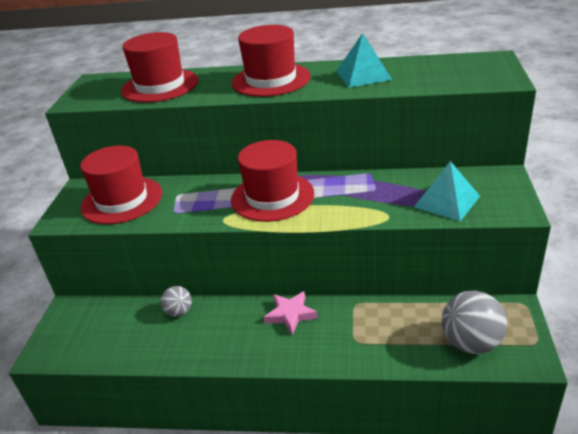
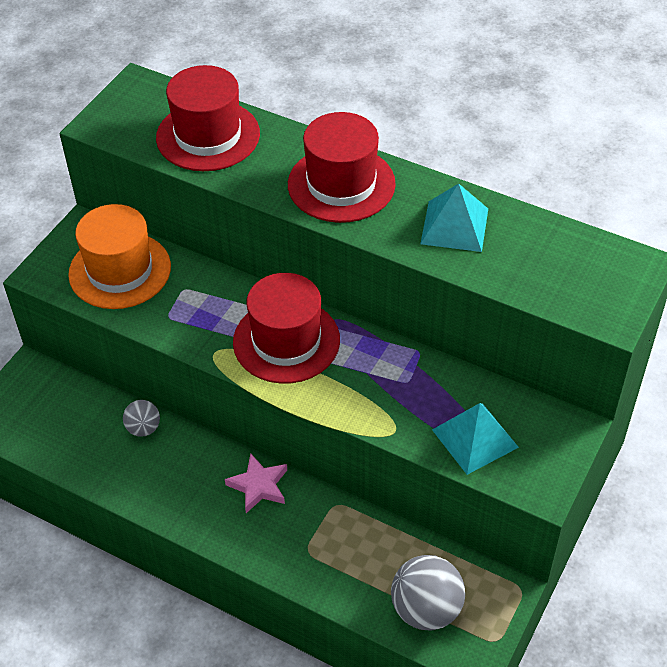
camera: 20 degrees right, 15 degrees up
(122, 200) = (120, 270): red hat -> orange hat

